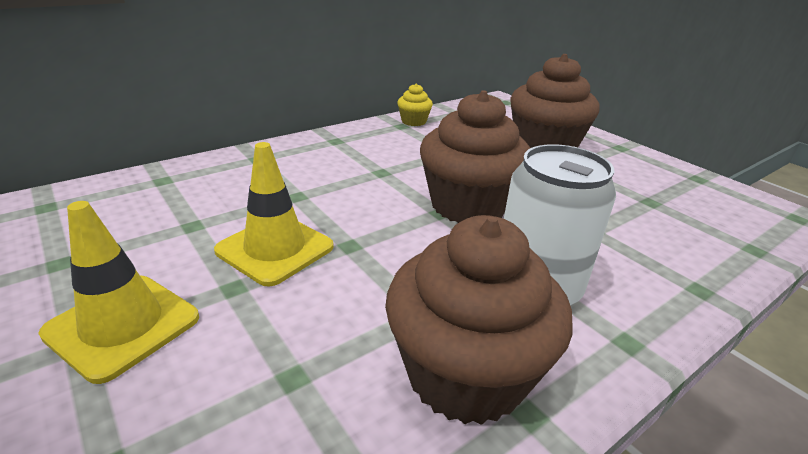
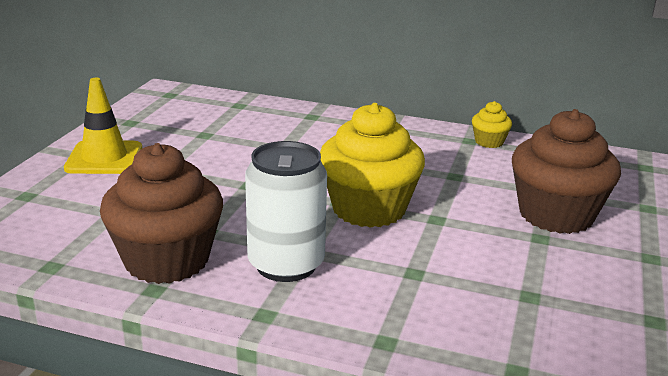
camera: 55 degrees right, 5 degrees down
(275, 249) = (213, 165): yellow traffic cone -> none
(468, 205) = (368, 209): brown cupcake -> yellow cupcake

